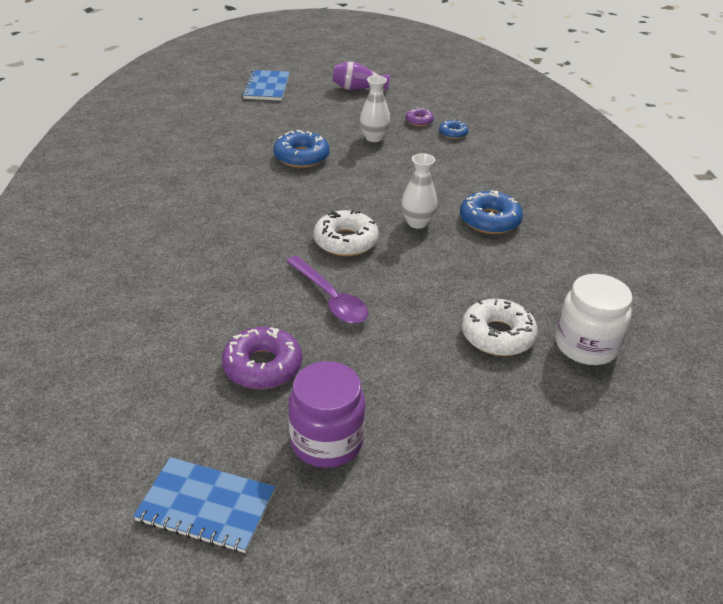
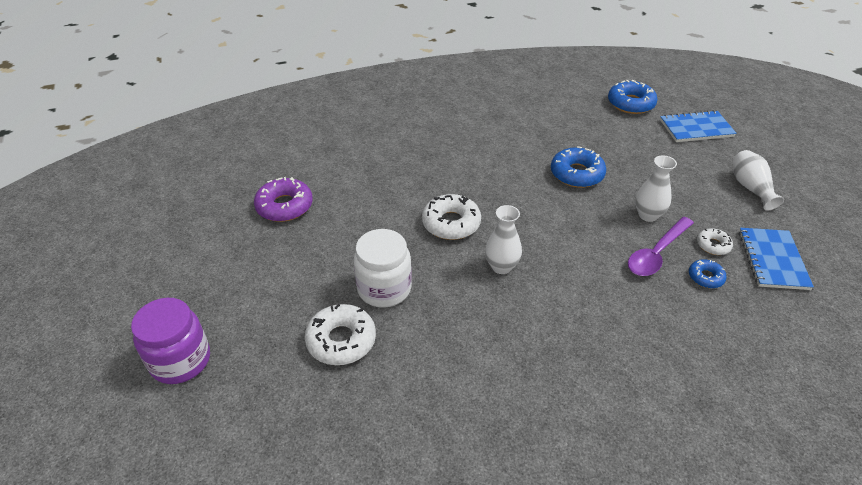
camera: 80 degrees right, 5 degrees up
(206, 506) = (162, 208): blue notebook -> blue notebook (772, 260)
(326, 441) = (212, 250): purple jar -> purple jar (180, 360)
(330, 298) = (368, 227): purple spoon -> purple spoon (656, 253)
(358, 89) = (750, 188): purple vase -> white vase
(419, 121) = (713, 245): purple donut -> white donut
(489, 220) = (532, 323): blue donut -> blue donut (630, 103)
(586, 346) = (338, 413): white jar -> white jar (384, 288)

